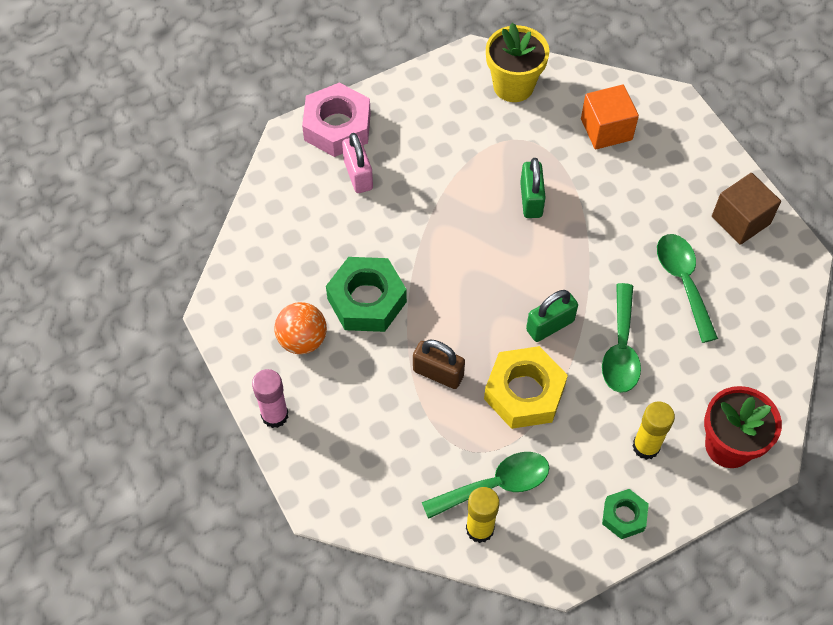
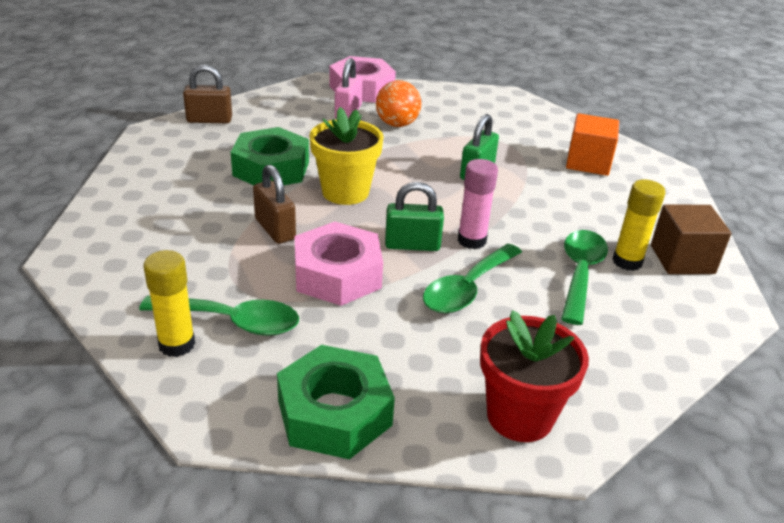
camera: 30 degrees right, 25 degrees down
(248, 264) = (209, 120): none -> brown padlock
(275, 415) = (113, 194): pink glue stick -> pink glue stick (471, 240)
(302, 340) = (193, 167): orange ball -> orange ball (397, 124)
(513, 86) = (526, 117): yellow flower pot -> yellow flower pot (345, 192)
(524, 393) = (337, 274): yellow nut -> pink nut
(624, 516) = (334, 413): green nut -> green nut, size x1.81
(646, 446) = (420, 369): yellow glue stick -> yellow glue stick (627, 261)

